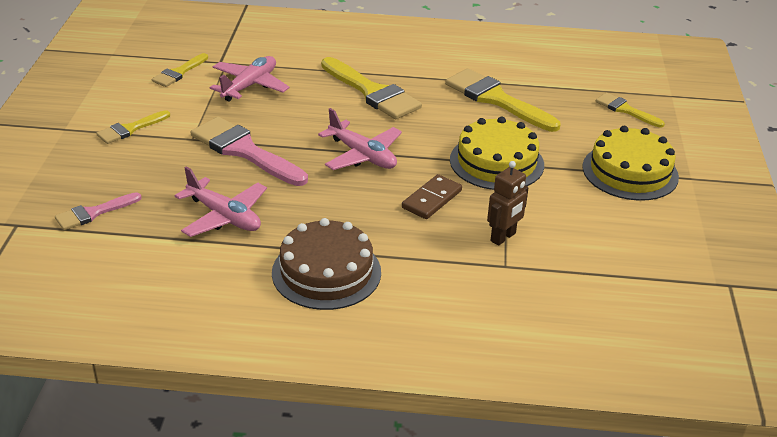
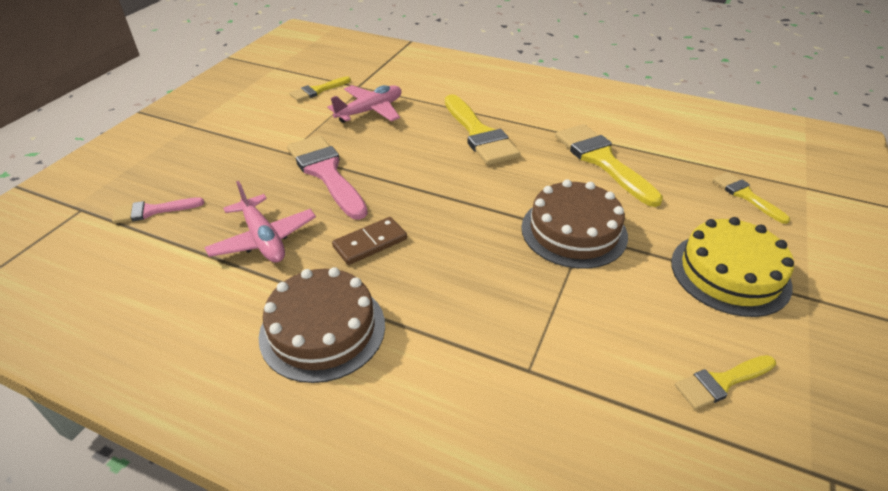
camera: 20 degrees right, 5 degrees up
(130, 129) = (242, 135): yellow brush -> yellow brush (721, 382)
(362, 155) = (435, 197): pink plane -> none
(432, 199) = (482, 262): brown domino -> brown domino (370, 243)
(496, 162) = (574, 231): yellow cake -> brown cake
(503, 237) = (542, 329): brown robot -> none

